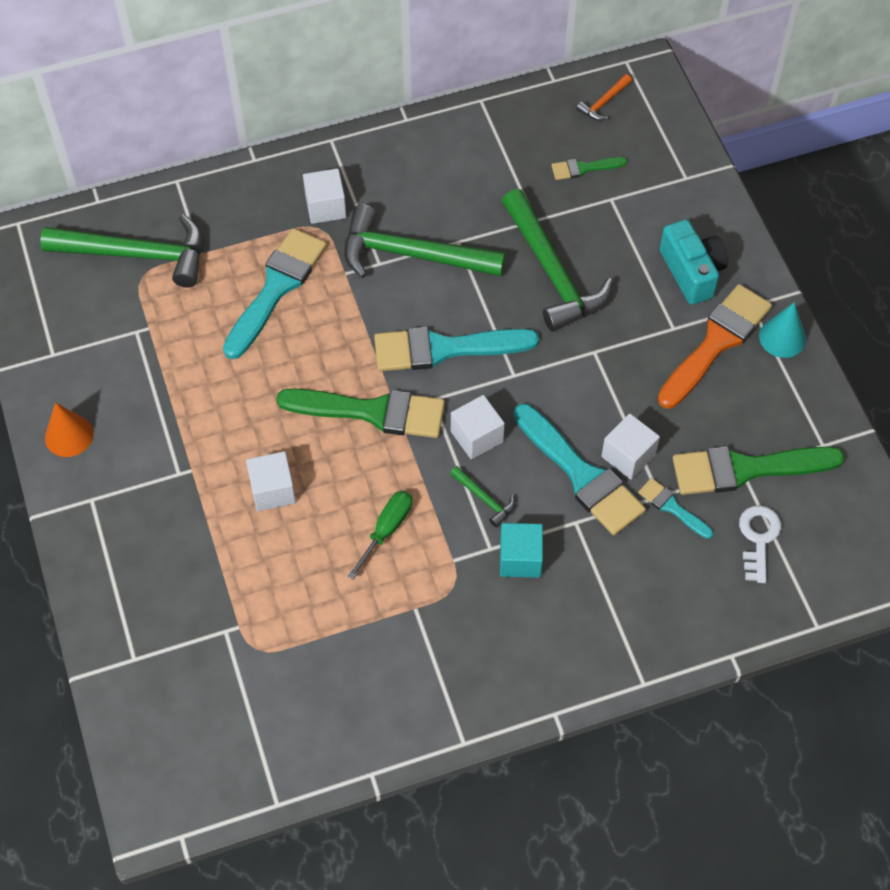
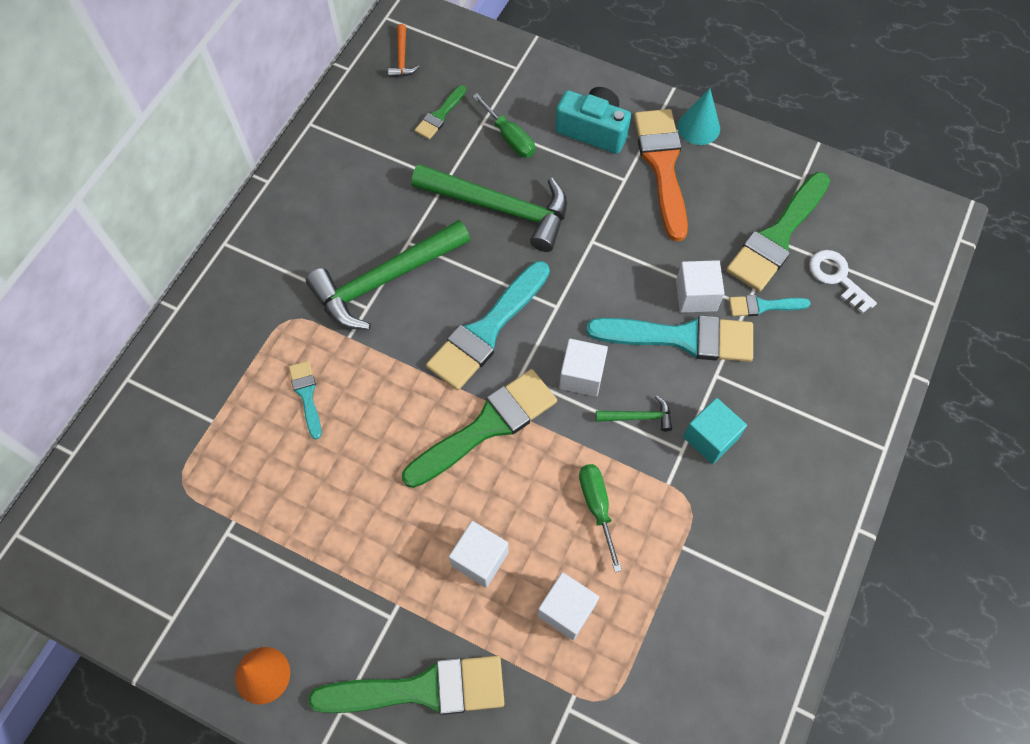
camera: 45 degrees left, 5 degrees up
(137, 254) = (157, 468): green hammer -> none
(150, 533) = (421, 689): none -> green brush
(276, 288) = (306, 395): turquoise brush -> turquoise brush, size x0.49
(325, 207) = (277, 299): white cube -> white cube (566, 610)
(619, 226) = (509, 137): none -> green screwdriver

